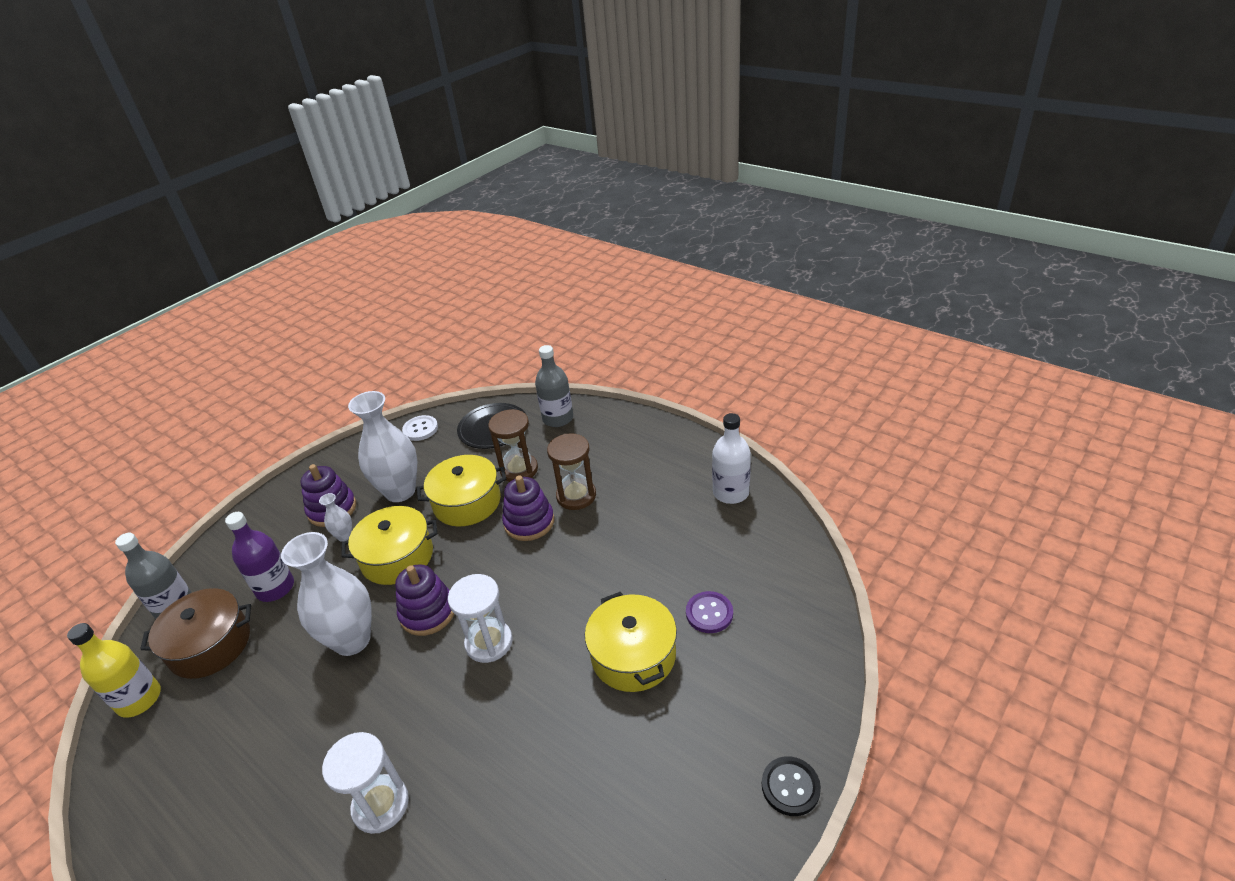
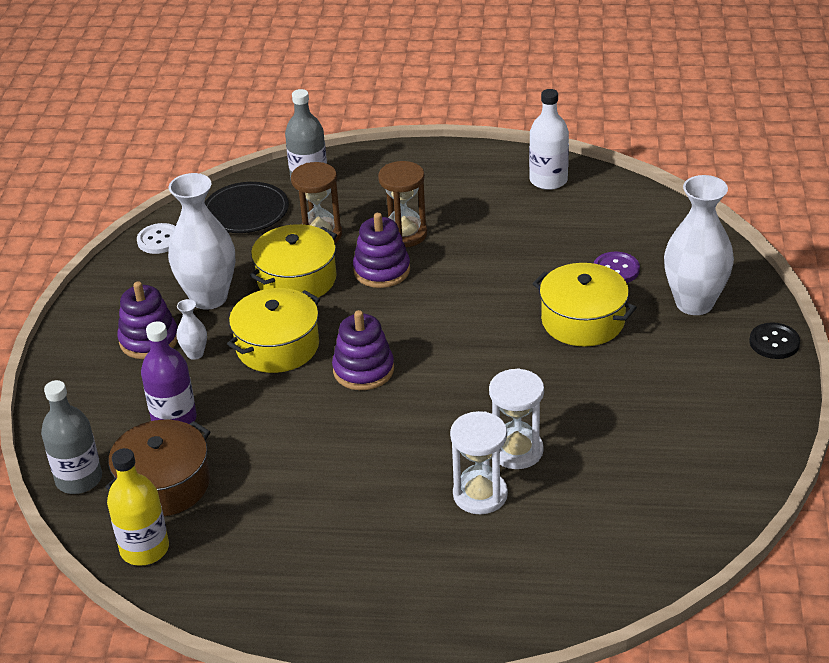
camera: 35 degrees left, 0 degrees up
(352, 640) = (313, 418): white vase -> white vase (694, 303)
(489, 642) = (448, 365): white hourglass -> white hourglass (516, 451)

